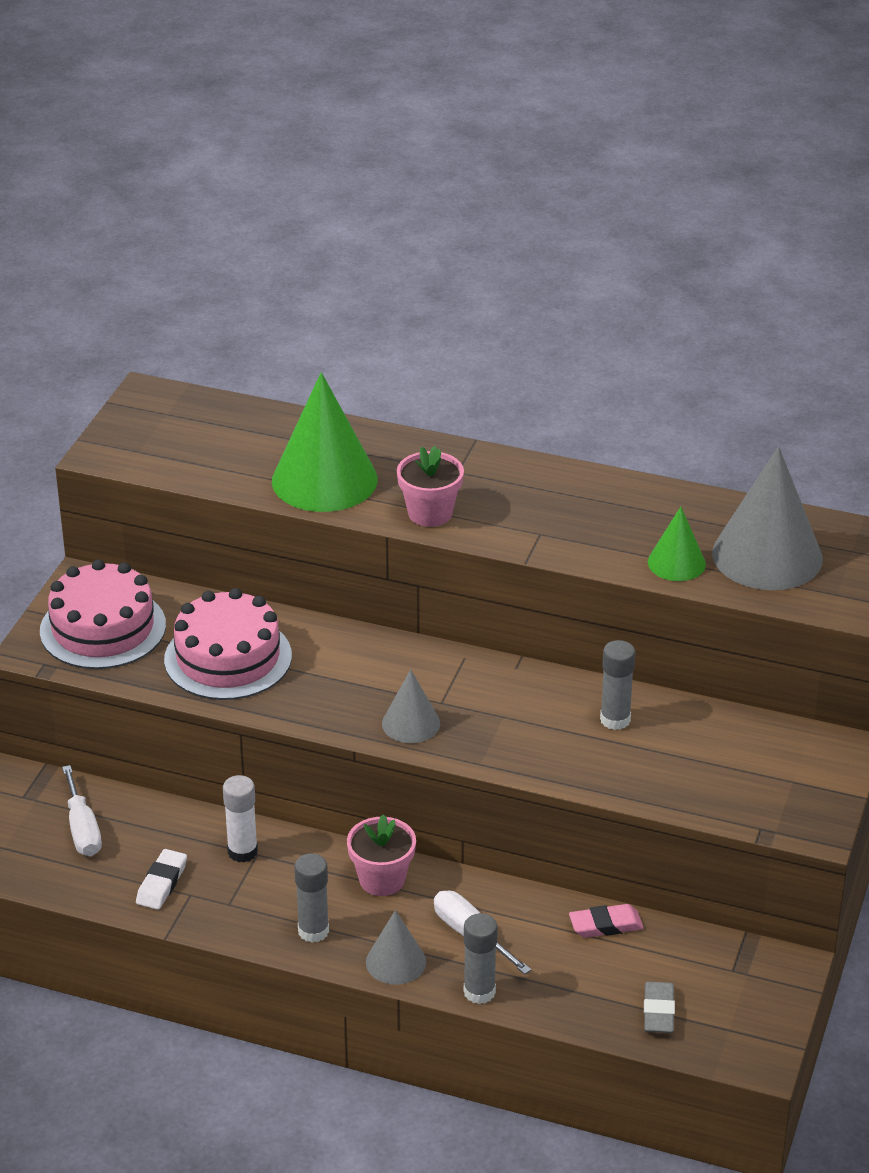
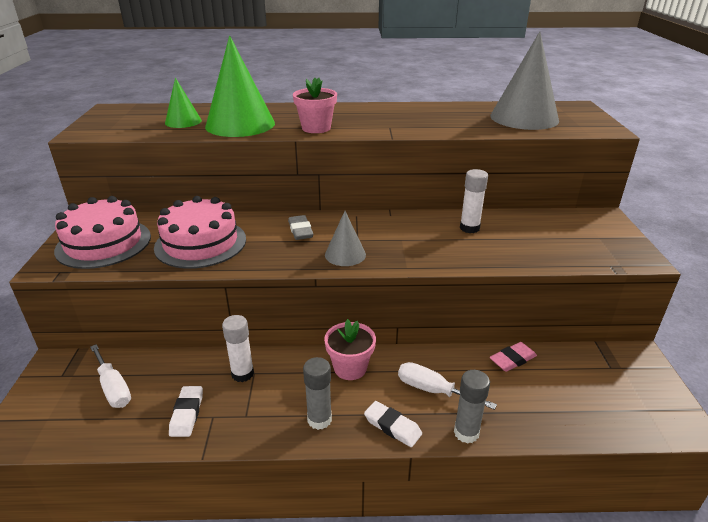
camera: 20 degrees left, 5 degrees down
(396, 962) = (392, 426): grey cone -> white eraser
(615, 720) = (469, 228): grey glue stick -> white glue stick
(658, 1011) = (594, 410): grey eraser -> grey eraser (300, 230)
(676, 563) = (479, 127): green cone -> green cone (183, 121)

